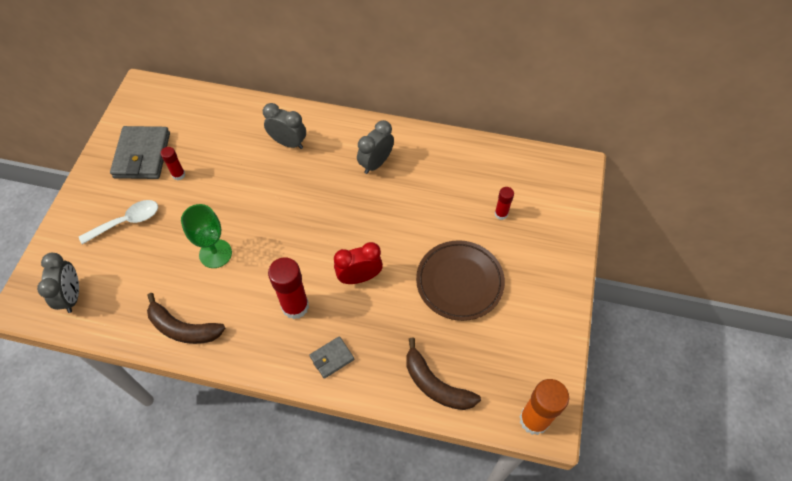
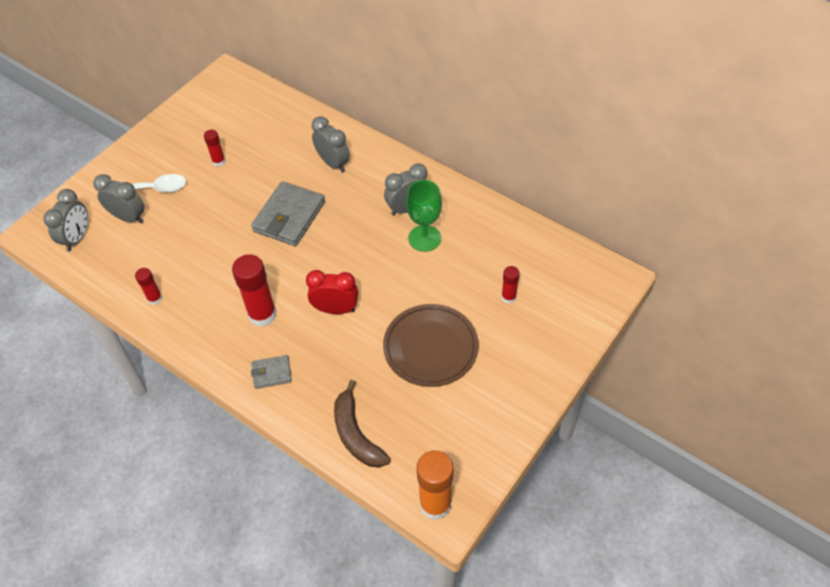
camera: 25 degrees right, 5 degrees down
(115, 258) = (128, 217): none -> grey clock
(142, 155) = (196, 134): grey wallet -> grey wallet (289, 217)
(183, 328) = (155, 299): brown banana -> red glue stick
(215, 253) = (215, 243): green goblet -> green goblet (424, 238)

